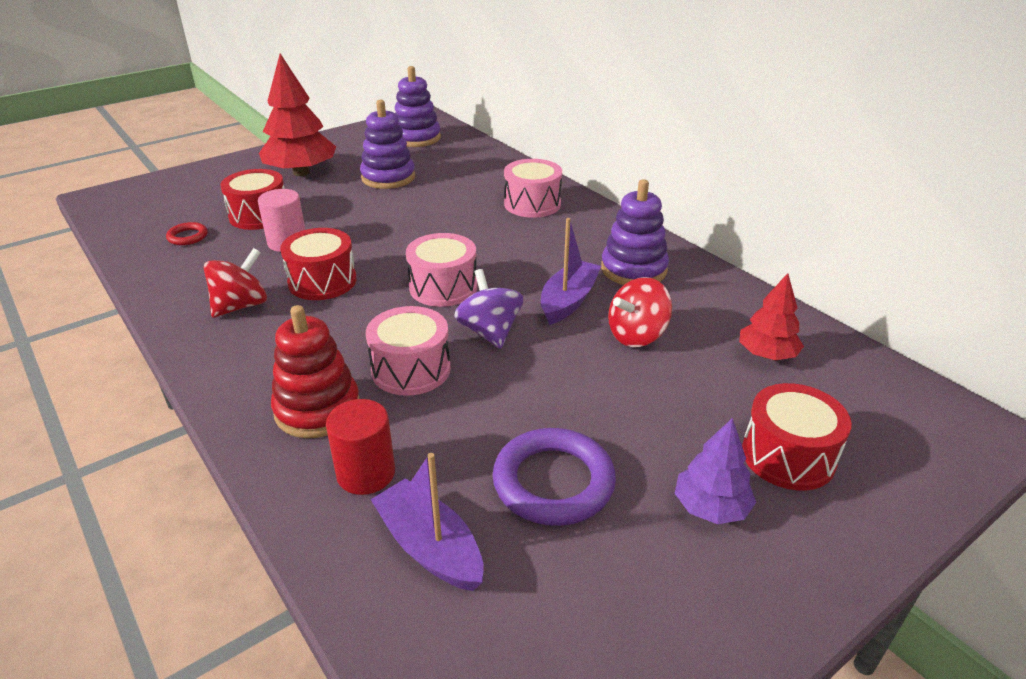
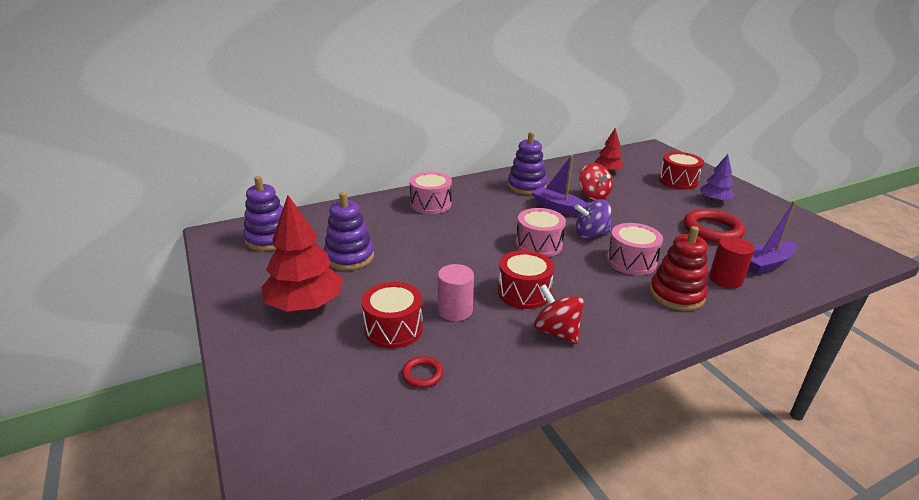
camera: 80 degrees left, 5 degrees down
(553, 482) = (712, 230): purple ring -> red ring

